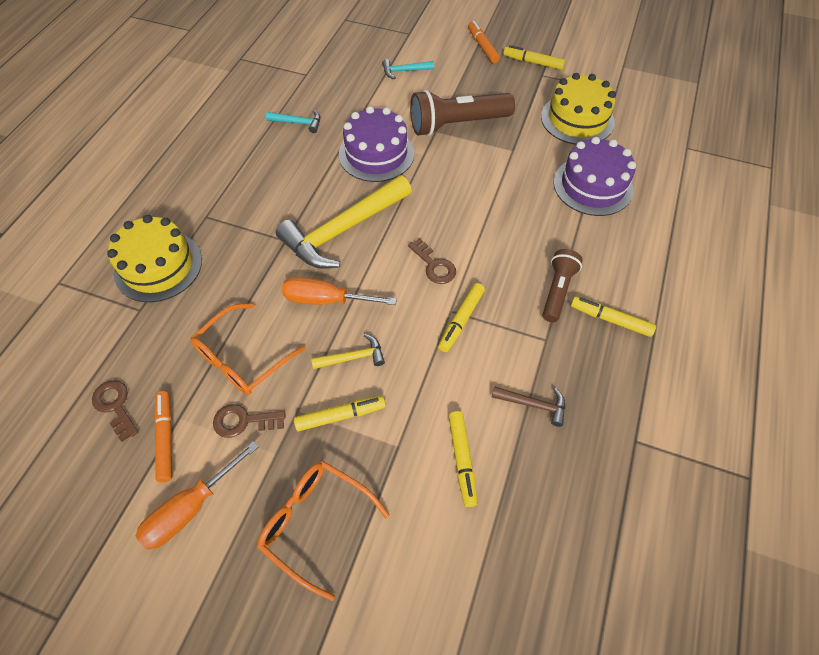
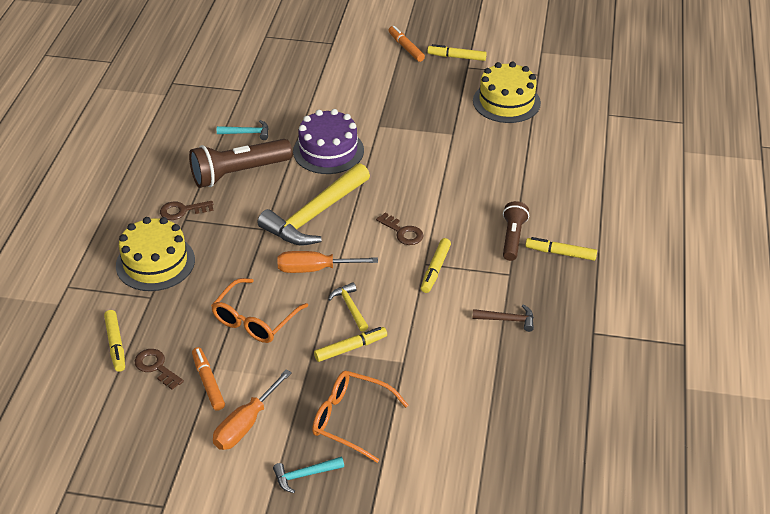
camera: 10 degrees left, 15 degrees down
(243, 421) = (270, 362): brown key -> brown key (182, 211)
(353, 357) = (350, 307): yellow hammer -> yellow hammer turned 90 degrees counterclockwise
(404, 71) = (336, 77): turquoise hammer -> turquoise hammer (304, 475)
(457, 124) = (397, 118): brown flashlight -> brown flashlight (238, 173)
(462, 460) = (457, 363): yellow marker -> yellow marker (115, 344)
(593, 186) = (529, 154): purple cake -> none

